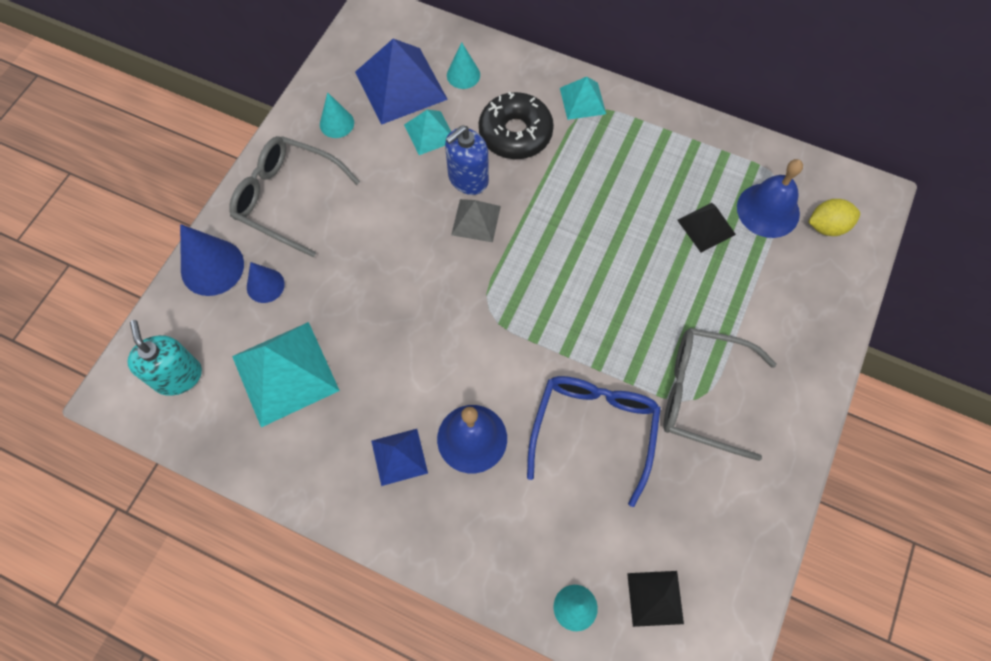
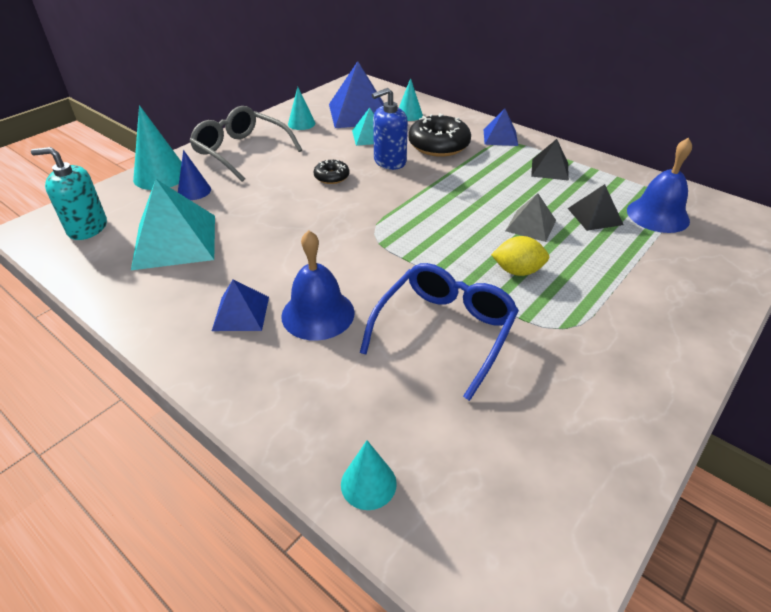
camera: 15 degrees right, 25 degrees down
(178, 376) = (87, 228): turquoise soap dispenser -> turquoise soap dispenser turned 75 degrees counterclockwise
(212, 267) = (160, 176): blue cone -> turquoise cone
(411, 223) = (331, 177): none -> black donut
(476, 220) = (386, 183): grey pyramid -> grey pyramid (531, 225)
(582, 100) = (500, 137): turquoise pyramid -> blue pyramid
(655, 598) = (471, 498): black pyramid -> black pyramid (549, 169)
(703, 394) = (570, 326): grey glasses -> none
(827, 226) = (718, 233): yellow lemon -> yellow lemon (517, 271)

